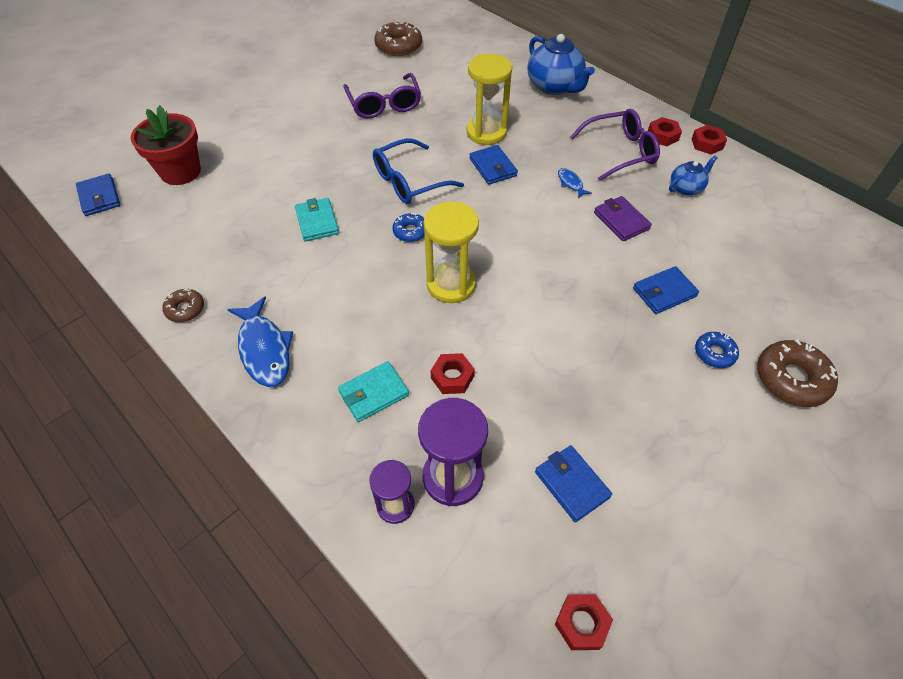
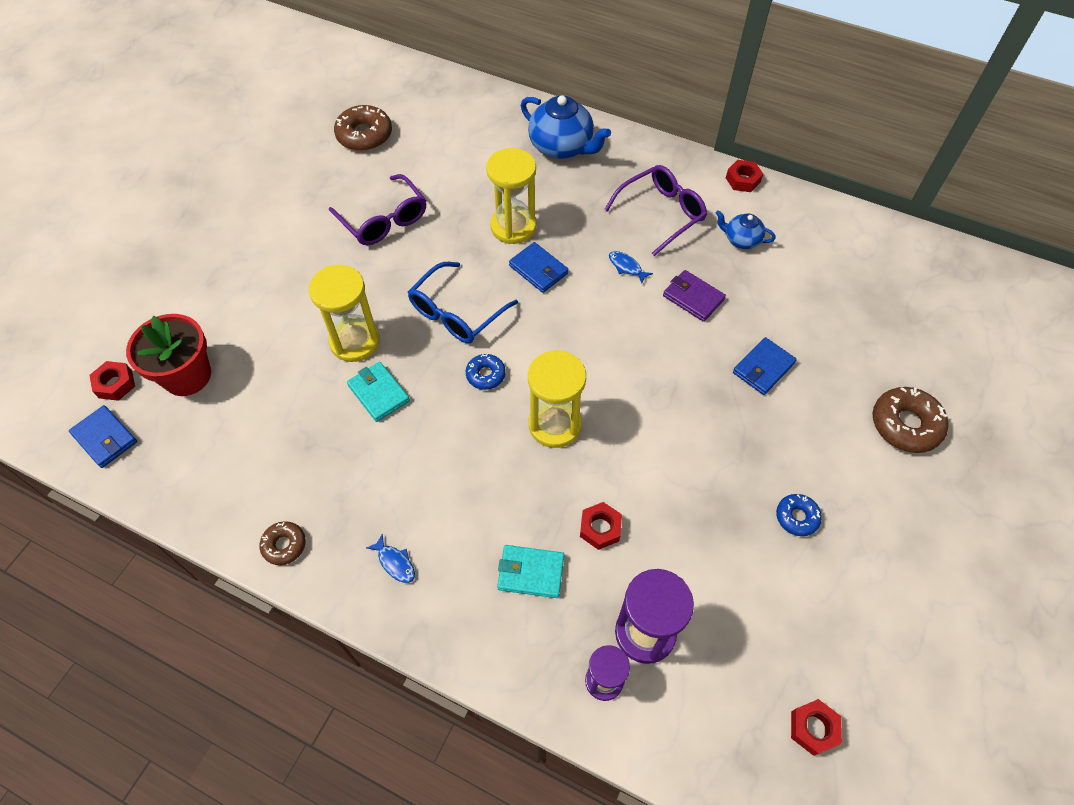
camera: 20 degrees left, 5 degrees up
(264, 349) = (395, 562): blue fish -> blue fish, size x0.48
(318, 181) = (355, 341): none -> yellow hourglass
(373, 393) = (531, 572): turquoise wallet -> turquoise wallet turned 60 degrees clockwise
(572, 484) = (755, 600): blue wallet -> none
(663, 136) = (696, 182): red nut -> red nut (115, 384)
(686, 188) = (741, 240): blue teapot -> blue teapot turned 105 degrees counterclockwise
(714, 353) = (831, 420): blue donut -> blue donut (797, 517)

